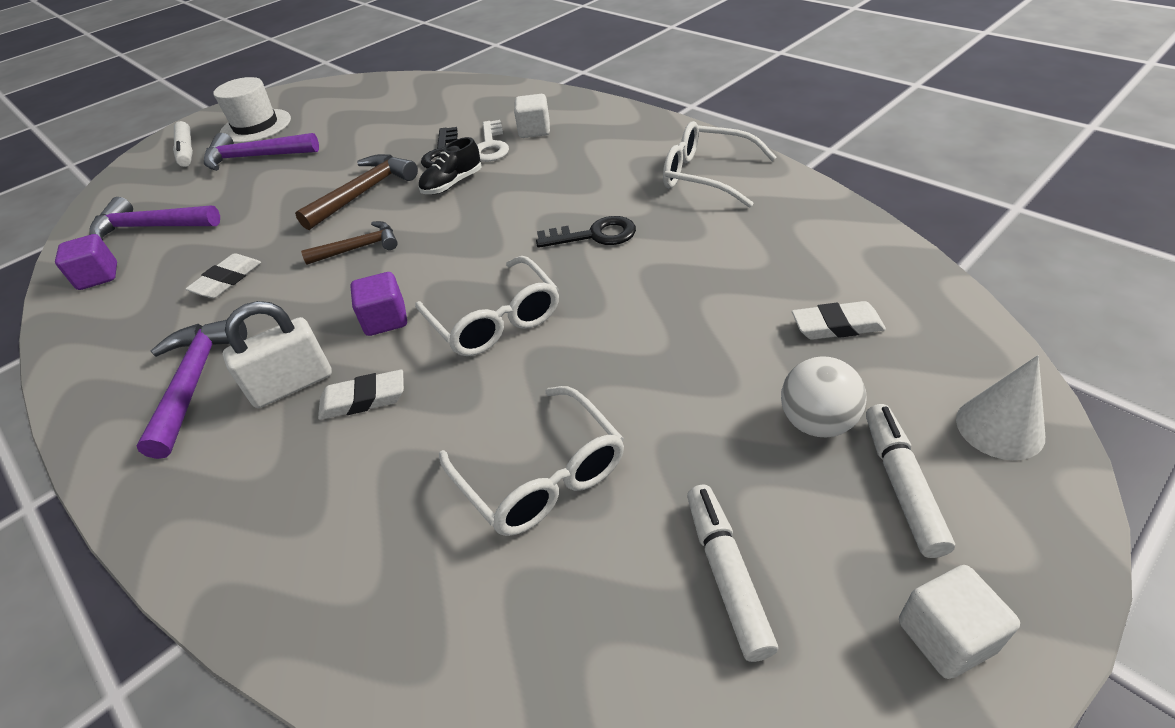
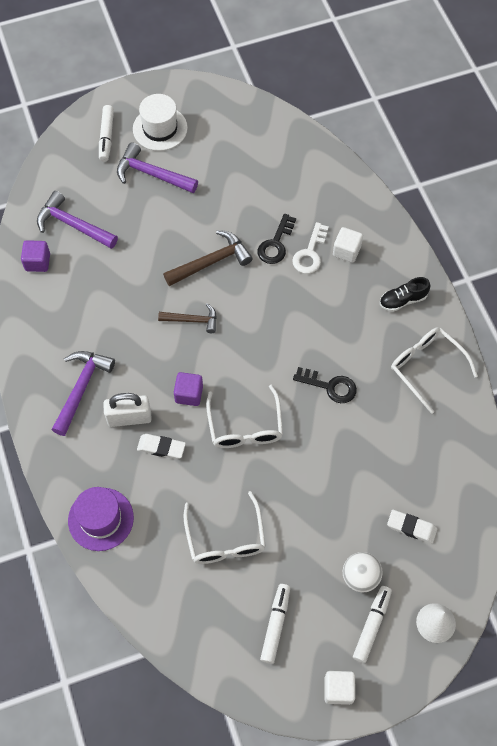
camera: 20 degrees right, 20 degrees up
(227, 280) = (111, 308): white eraser -> none
(275, 555) = (100, 519): none -> purple hat
(452, 184) = (269, 284): black shoe -> black shoe (403, 300)

